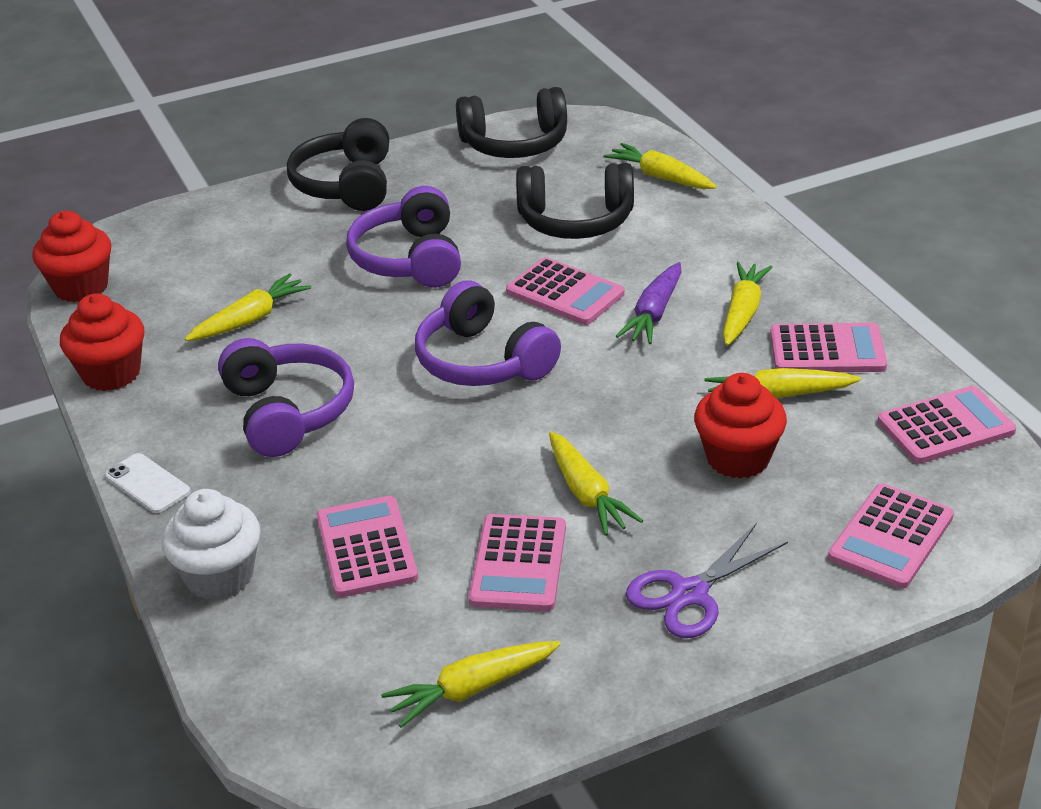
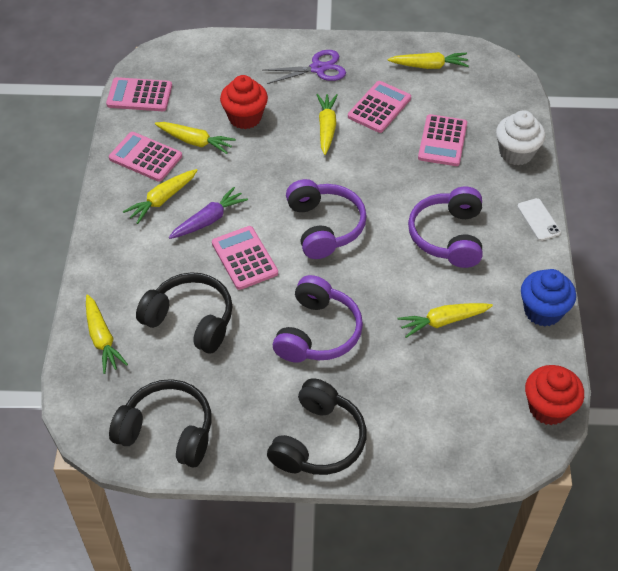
camera: 155 degrees left, 15 degrees up
(111, 373) = (542, 311): red cupcake -> blue cupcake
(891, 537) = (217, 59): pink calculator -> none

